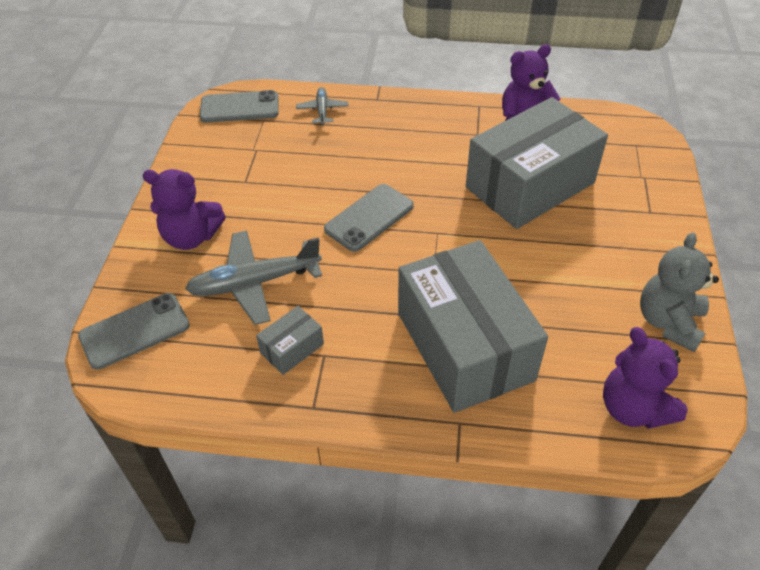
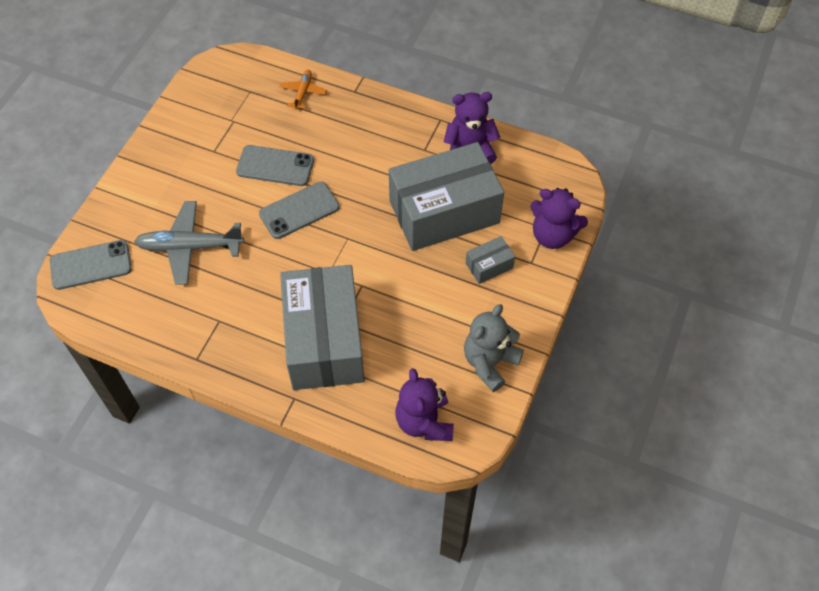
camera: 15 degrees right, 10 degrees up
(191, 237) = (155, 194): purple teddy bear -> purple teddy bear (552, 235)
(239, 107) = (234, 73): grey phone -> grey phone (275, 166)
(292, 348) = (198, 309): grey box -> grey box (489, 265)
(322, 110) = (303, 93): grey plane -> orange plane

